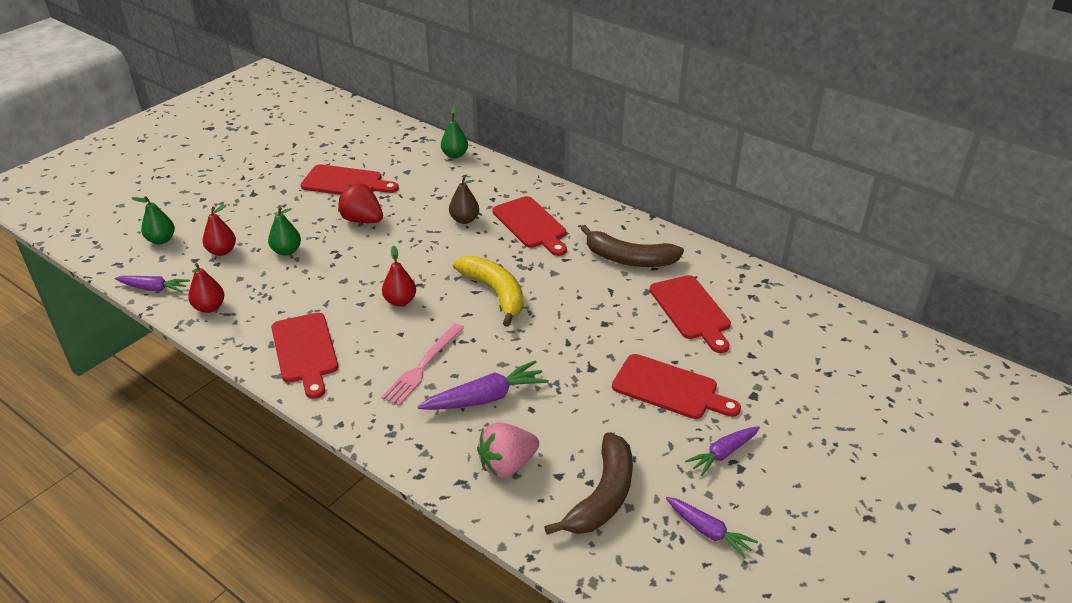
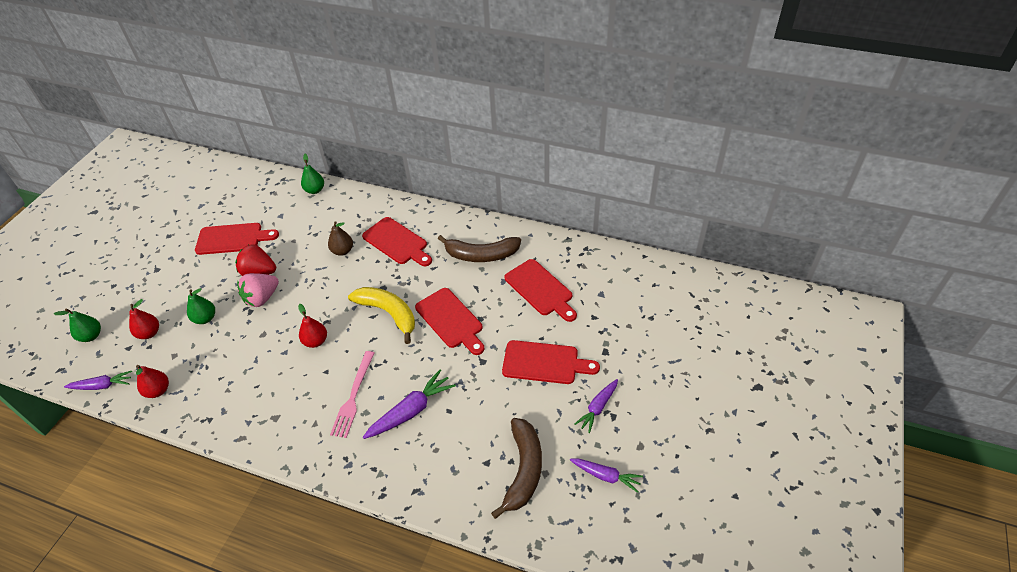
camera: 15 degrees left, 10 degrees up
(305, 351) = (254, 409): red cutting board -> red cutting board (451, 320)
(507, 465) = (446, 465): pink strawberry -> pink strawberry (262, 298)

